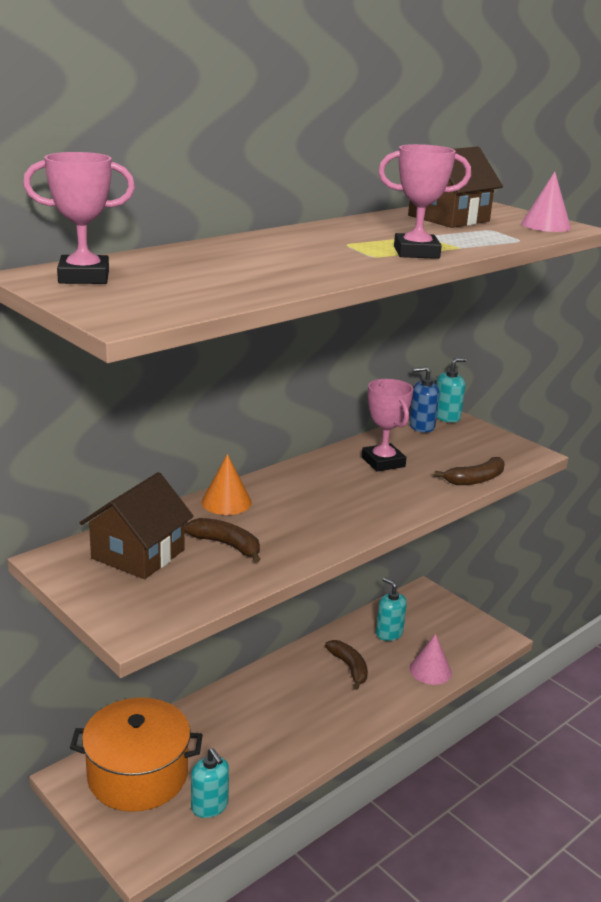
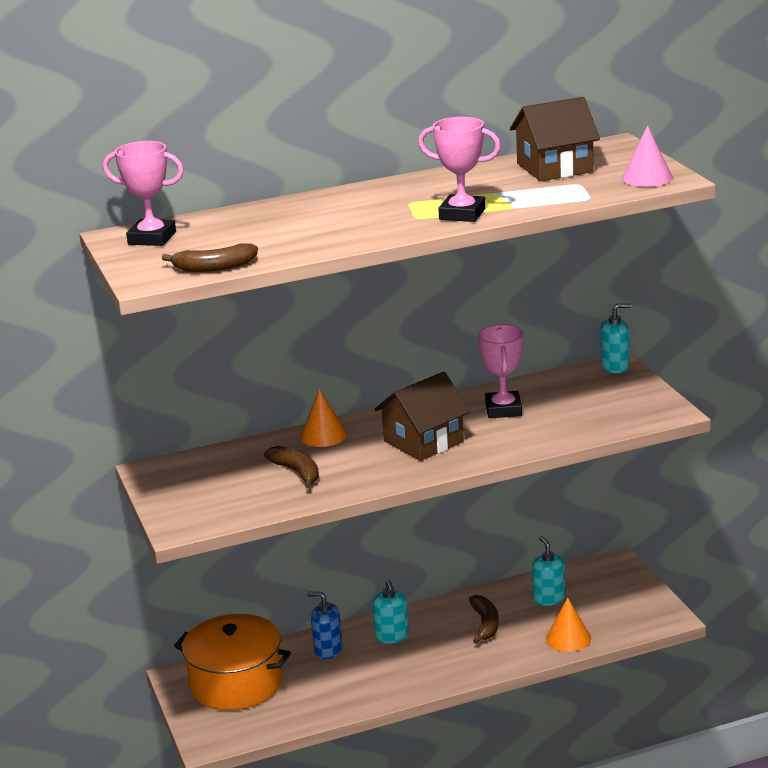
camera: 25 degrees right, 0 degrees up
(138, 554) = (218, 472): brown house -> brown house (423, 441)
(209, 806) = (285, 716): turquoise soap dispenser -> turquoise soap dispenser (392, 636)
(421, 426) = (577, 375): blue soap dispenser -> blue soap dispenser (328, 650)
(430, 670) = (568, 638): pink cone -> orange cone
(475, 479) = (583, 434): brown banana -> brown banana (214, 267)

